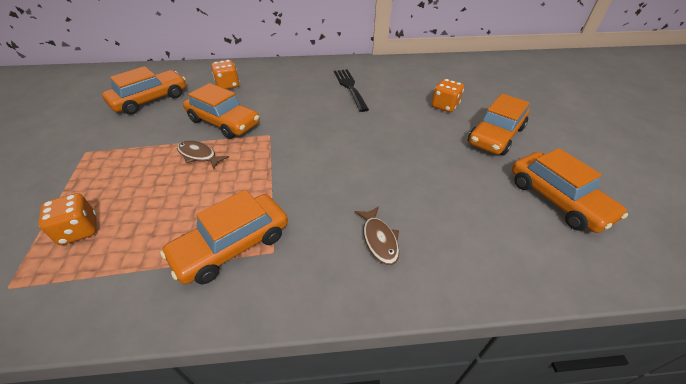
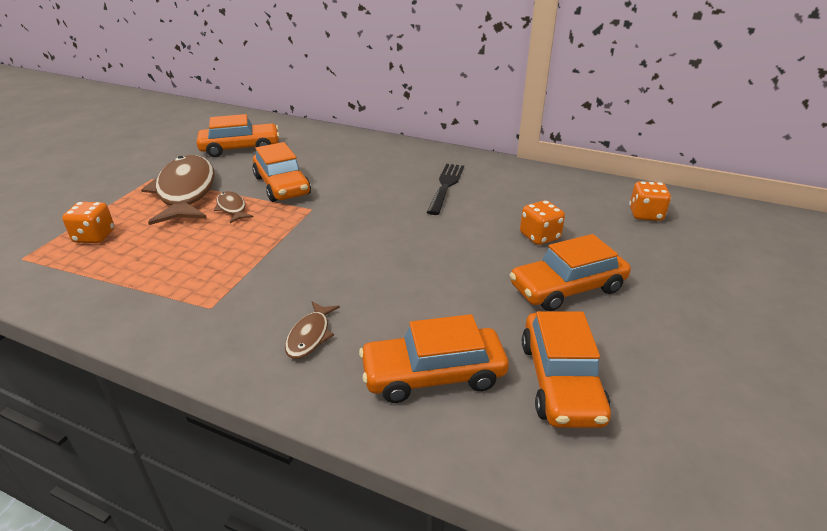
camera: 30 degrees right, 10 degrees down
(137, 154) = (186, 192): none -> brown fish
(228, 85) = (321, 152): orange dice -> orange dice (645, 215)
(232, 245) = (184, 290): orange car -> orange car (433, 374)

